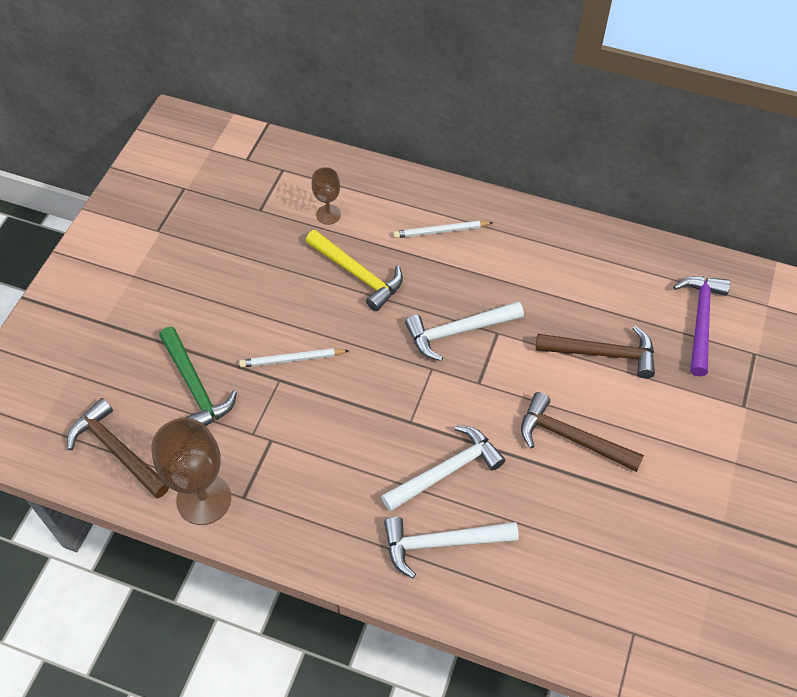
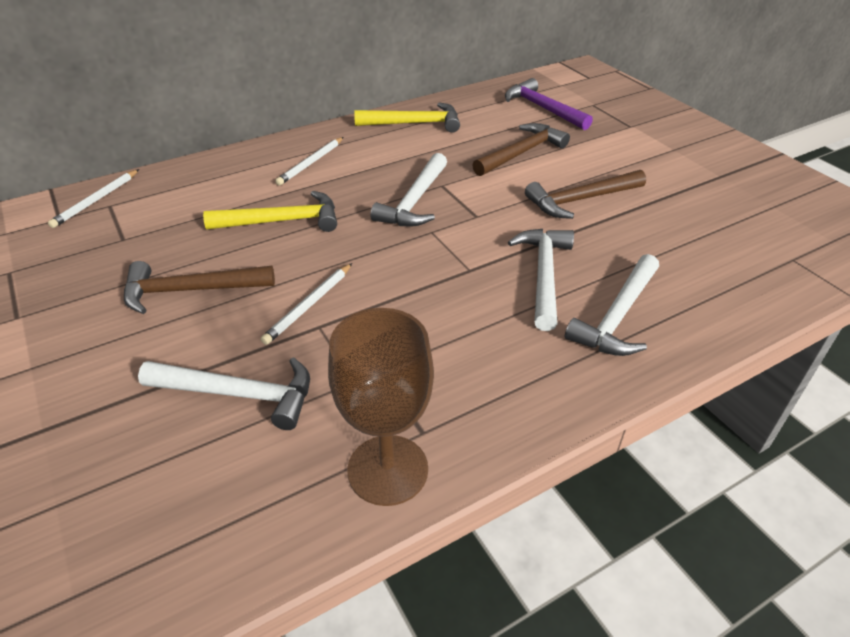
camera: 50 degrees left, 15 degrees down
(117, 450) = (223, 520): brown hammer -> brown hammer (190, 290)
(195, 387) = (239, 394): green hammer -> white hammer
(280, 158) = (96, 200): none -> white pencil
(328, 214) = (198, 205): brown goblet -> none
(568, 249) = (414, 124): none -> yellow hammer

